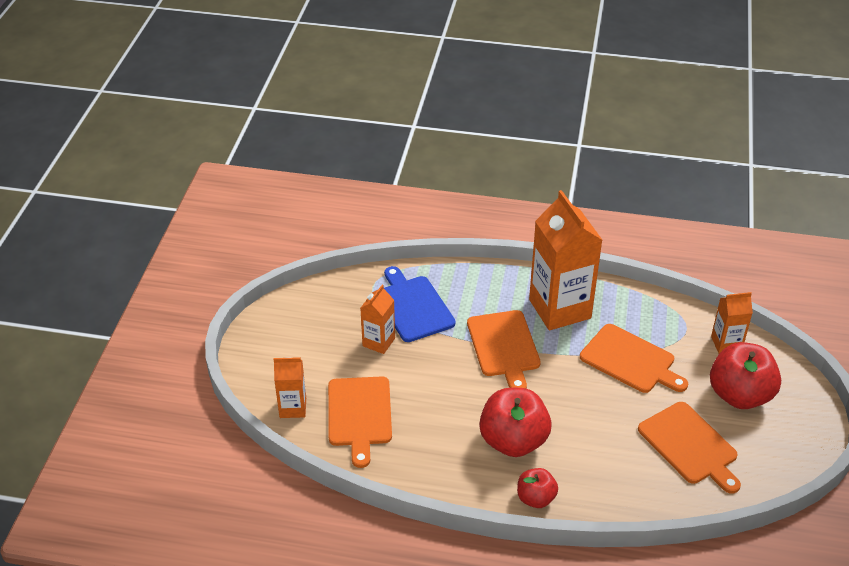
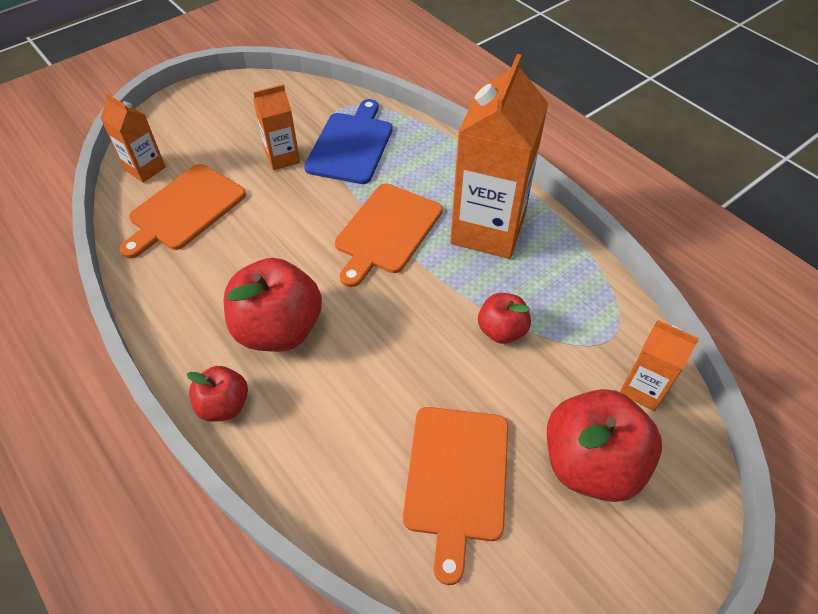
camera: 40 degrees right, 10 degrees up
(630, 360) = (501, 330): orange cutting board -> red apple

